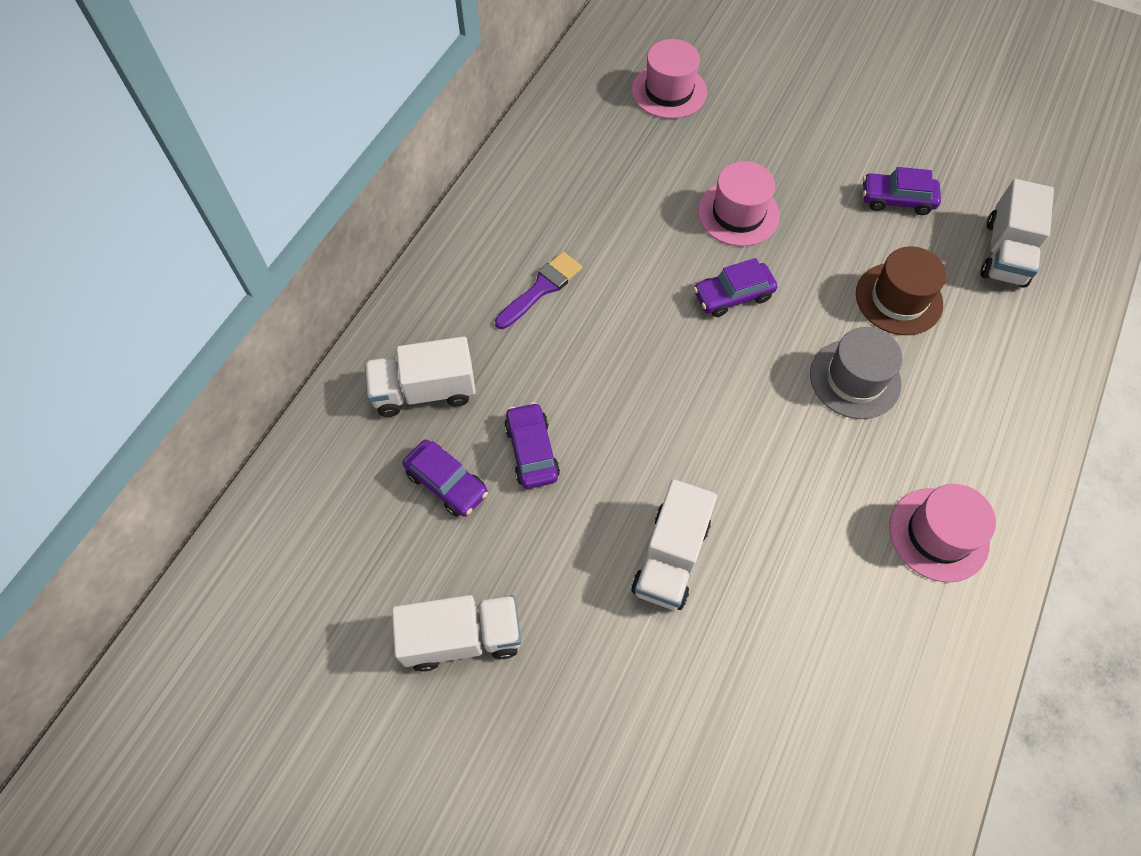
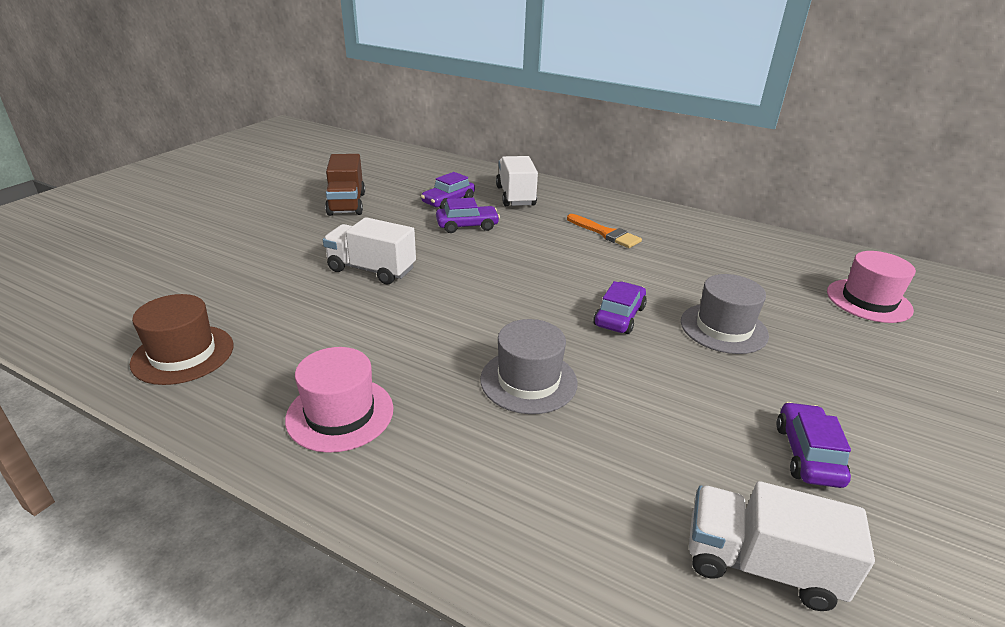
camera: 90 degrees right, 30 degrees down
(462, 637) = (347, 204): white truck -> brown truck
(541, 288) = (606, 233): purple brush -> orange brush
(733, 296) = (619, 316): purple car -> purple car turned 45 degrees clockwise
(738, 213) = (723, 328): pink hat -> grey hat
(898, 299) = (642, 431): brown hat -> brown hat (183, 354)

